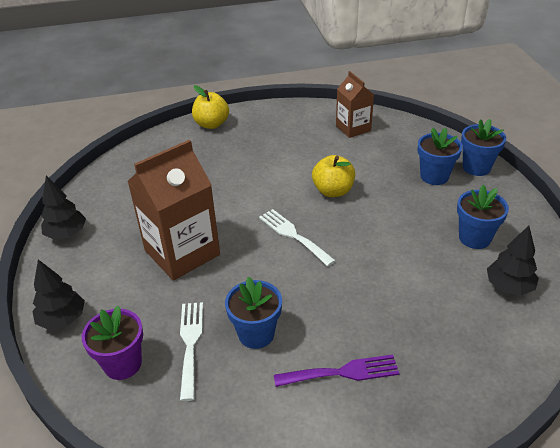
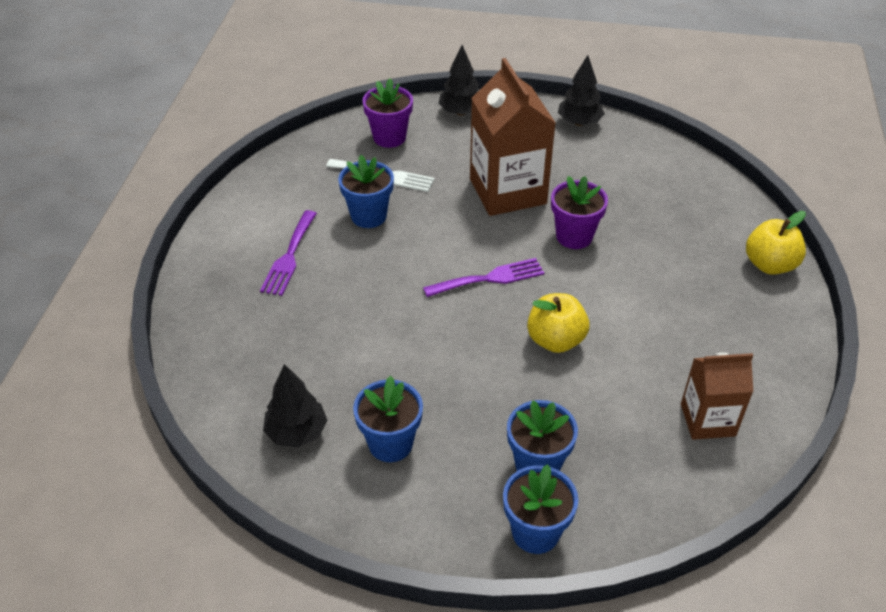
camera: 110 degrees right, 5 degrees up
(223, 205) = (574, 236): none -> purple flower pot
(293, 235) = (489, 278): white fork -> purple fork

